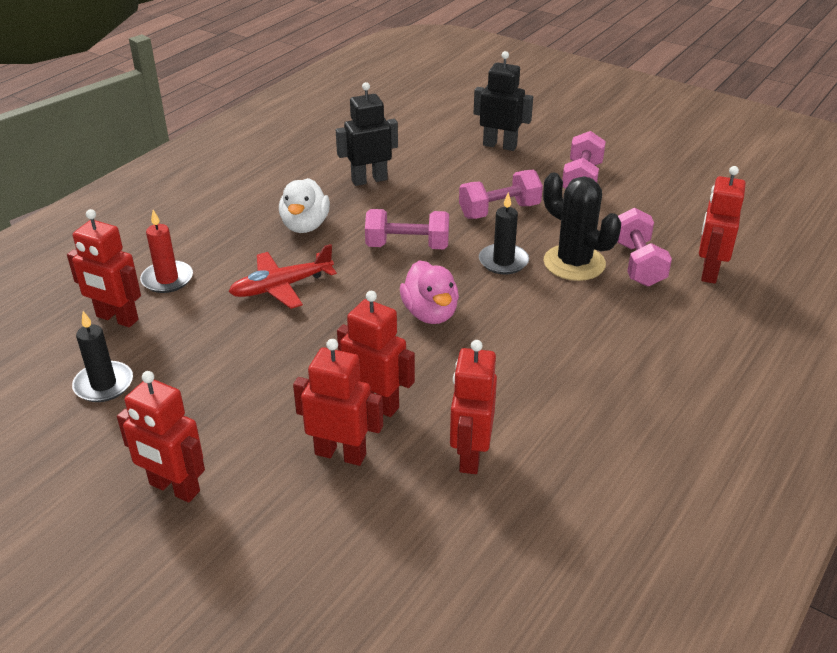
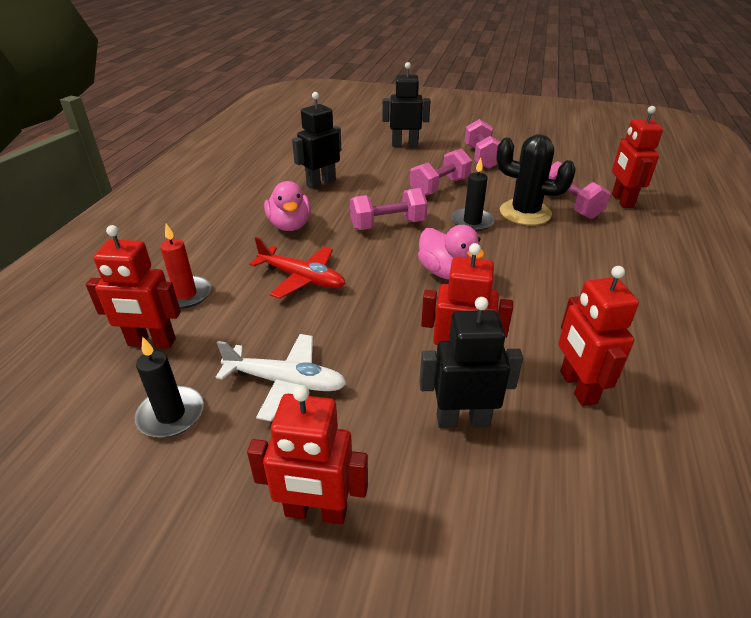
camera: 20 degrees left, 0 degrees up
(209, 381) = (285, 382): none -> white plane
(282, 287) = (301, 278): red plane -> red plane turned 105 degrees counterclockwise
(305, 225) = (290, 225): white duck -> pink duck
(340, 454) = (462, 420): red robot -> black robot

